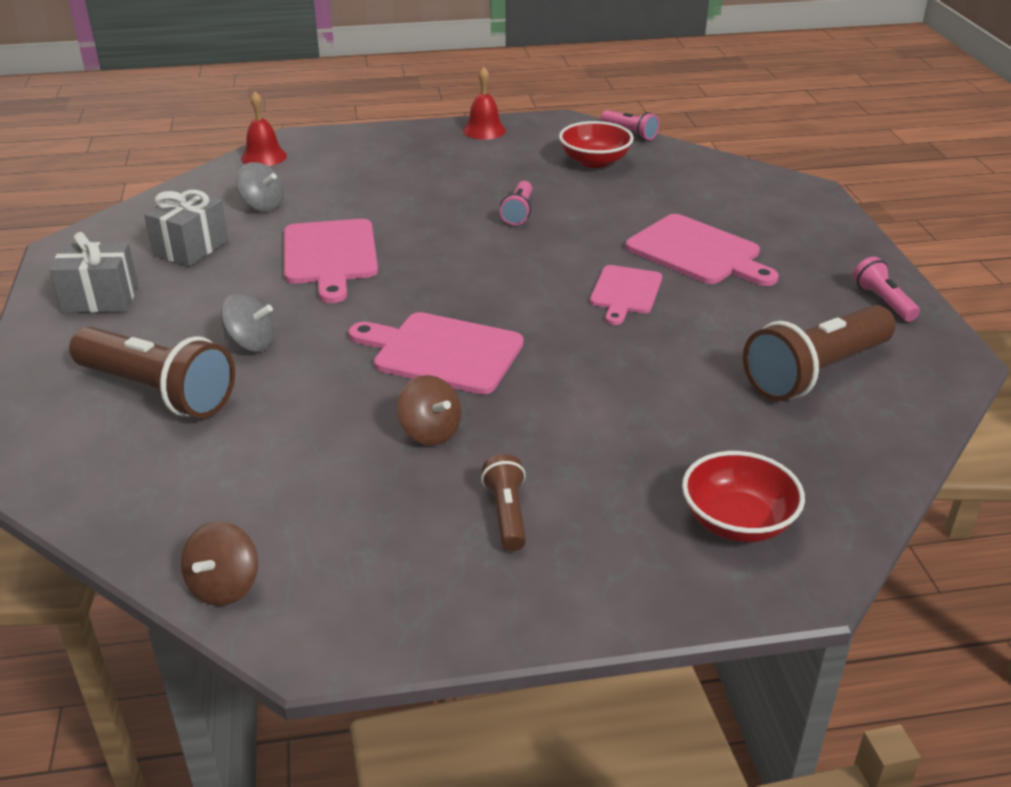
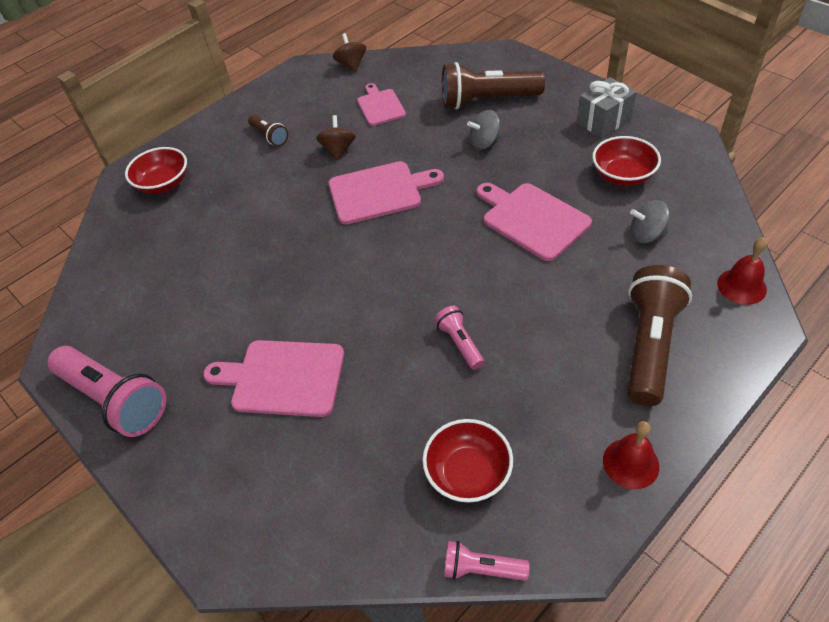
camera: 150 degrees right, 15 degrees up
(191, 248) = (622, 175): grey gift -> red bowl
(430, 432) = (338, 150): brown spinning top -> brown spinning top turned 75 degrees clockwise
(625, 292) = (309, 299): pink cutting board -> pink cutting board (380, 106)
(815, 372) = (150, 297): brown flashlight -> brown flashlight (649, 345)
(883, 301) = (115, 399): pink flashlight -> pink flashlight, size x2.00

